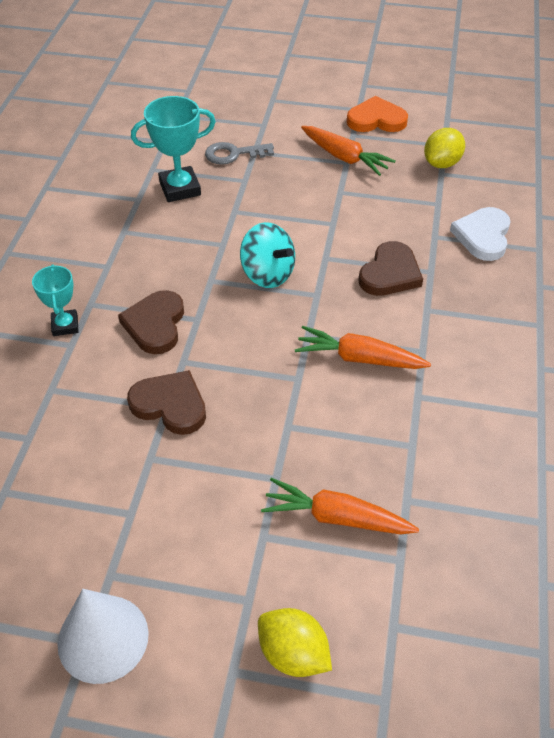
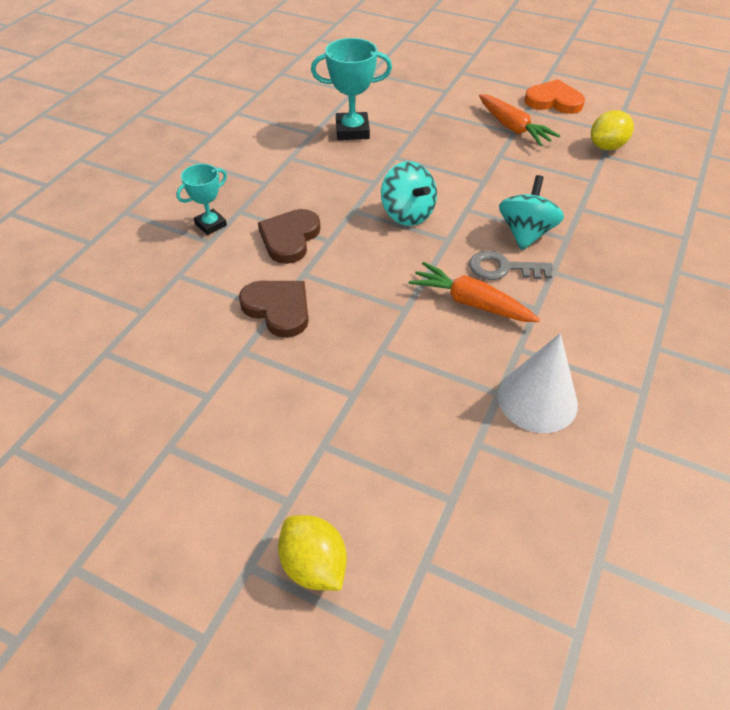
camera: 15 degrees right, 0 degrees up
(65, 325) = (211, 225): turquoise trophy -> turquoise trophy turned 45 degrees clockwise
(103, 638) = (140, 503): white cone -> white cone (537, 399)
(234, 154) = (410, 110): grey key -> grey key (503, 268)
(335, 517) = (400, 443): orange carrot -> none
(390, 273) = (525, 233): brown heart -> turquoise spinning top
(483, 236) = (629, 216): white heart -> none

